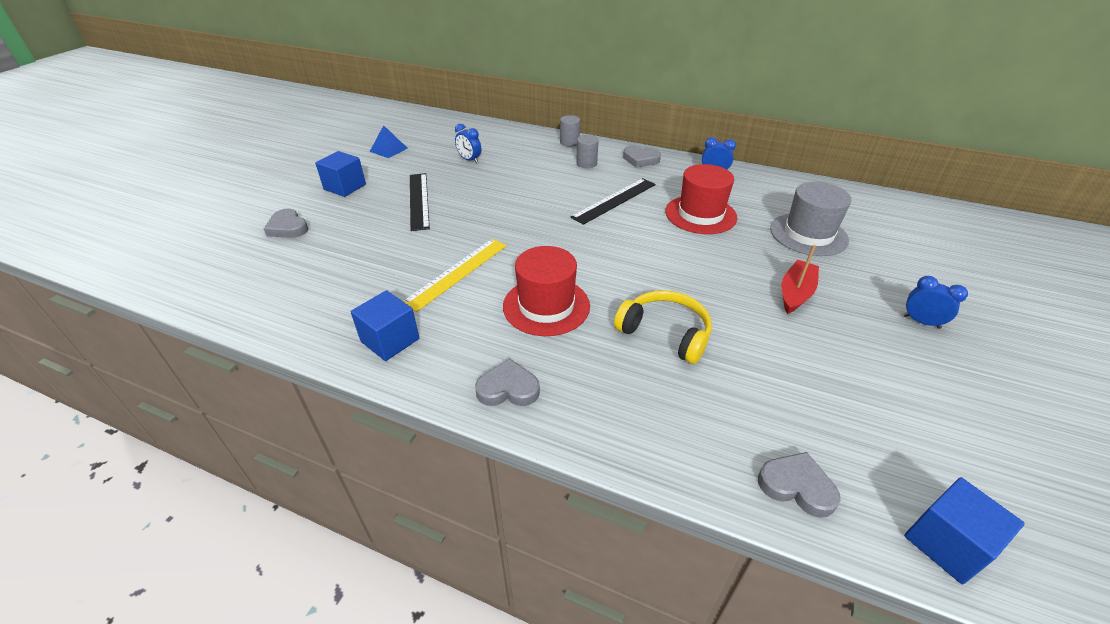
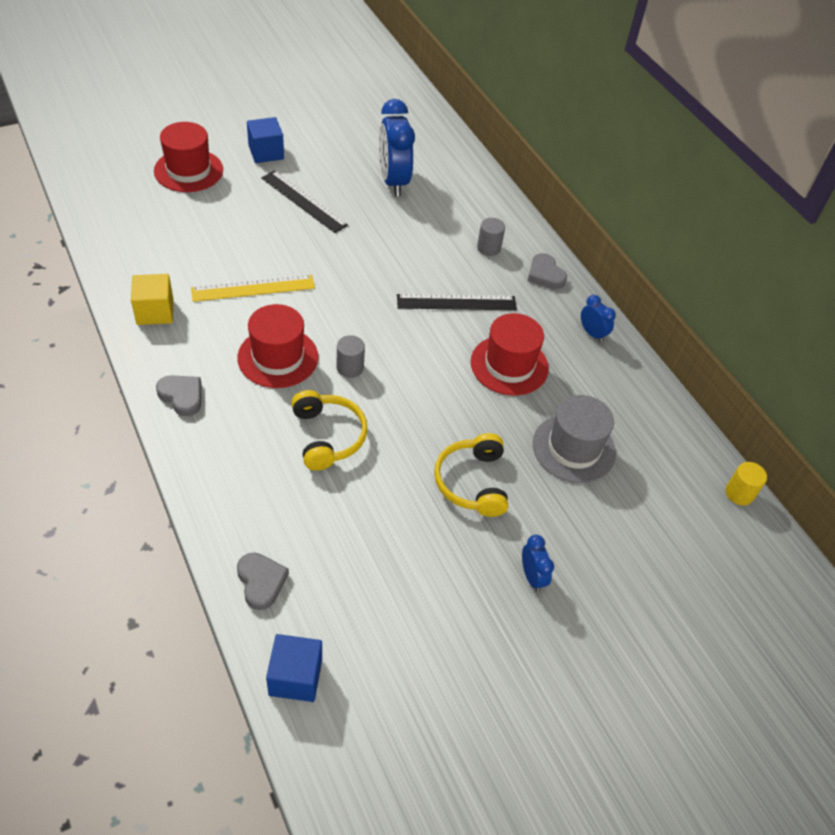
camera: 35 degrees right, 10 degrees up
(288, 227) = (188, 170): grey heart -> red hat
(388, 149) = (342, 129): blue pyramid -> none
(390, 340) = (155, 311): blue cube -> yellow cube
(418, 200) = (303, 201): black ruler -> black ruler turned 75 degrees counterclockwise
(469, 160) = (393, 181): blue clock -> blue clock, size x2.06
(569, 142) = (507, 214): grey cylinder -> grey cylinder (350, 367)
(795, 293) = (472, 482): red boat -> yellow headphones
(911, 202) = (739, 493): none -> yellow cylinder

